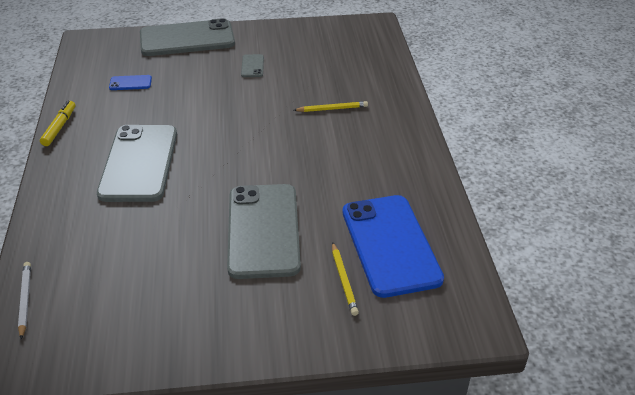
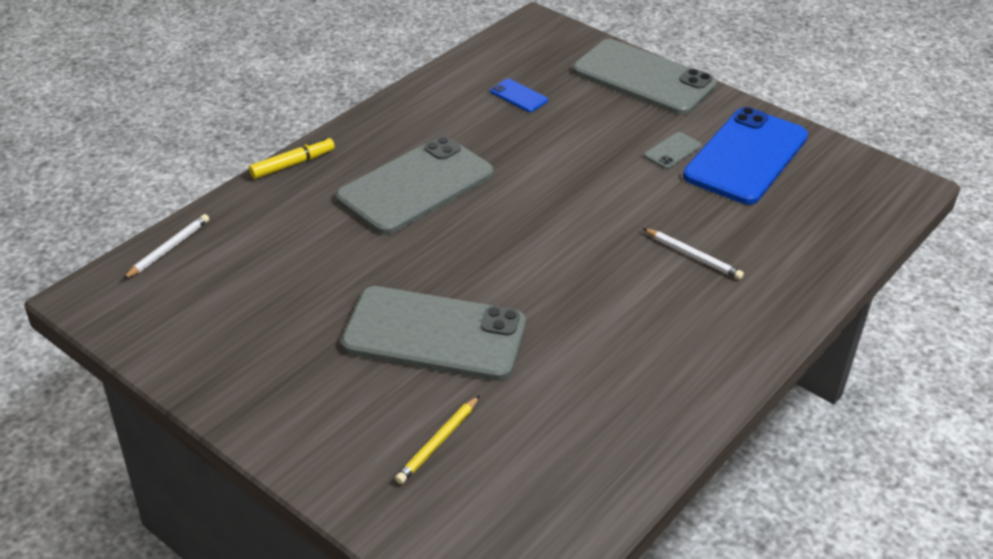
camera: 45 degrees right, 0 degrees up
(59, 127) = (395, 104): yellow marker -> yellow marker (292, 164)
(263, 230) = (434, 334): grey phone -> grey phone turned 60 degrees clockwise
(332, 109) = (693, 256): yellow pencil -> white pencil
(390, 245) = (536, 446): blue phone -> blue phone (746, 156)

